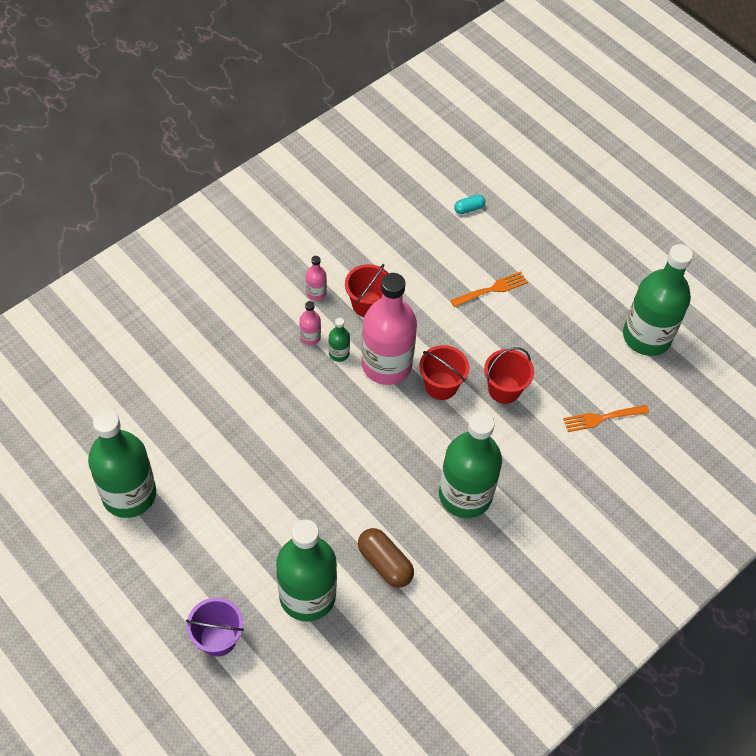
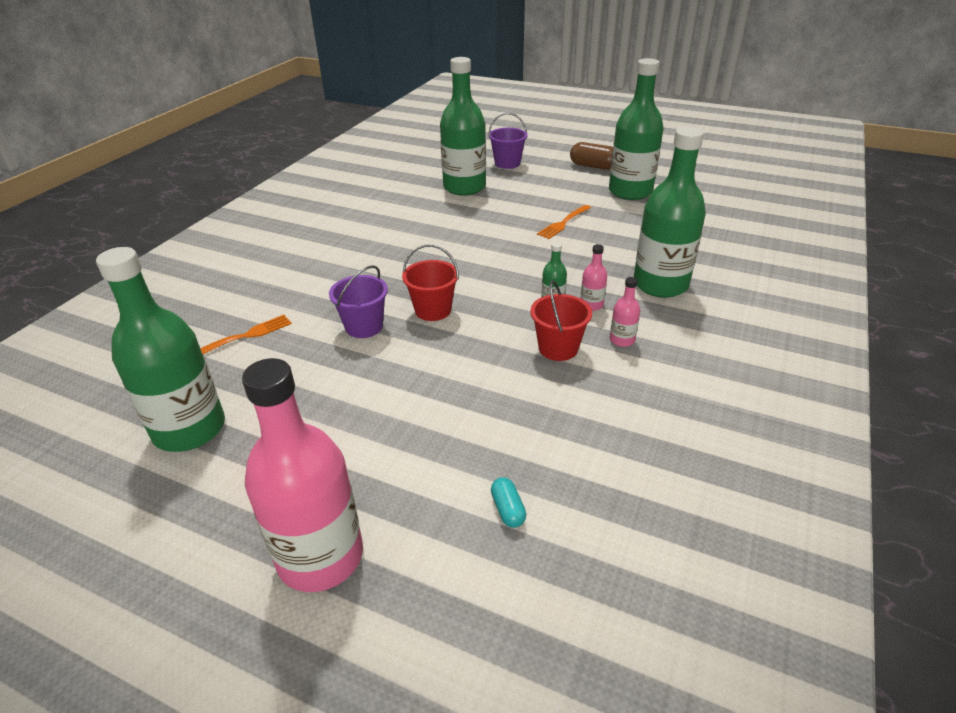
camera: 160 degrees right, 20 degrees down
(385, 563) = (419, 210): brown capsule -> brown capsule (593, 166)
(386, 364) = (499, 308): pink bottle -> pink bottle (320, 556)
(465, 495) = (372, 254): green bottle -> green bottle (660, 284)
(469, 209) = (508, 509): turquoise capsule -> turquoise capsule turned 60 degrees counterclockwise
(491, 290) = (420, 411): orange fork -> orange fork (563, 223)
(504, 389) = (364, 326): red bucket -> purple bucket

